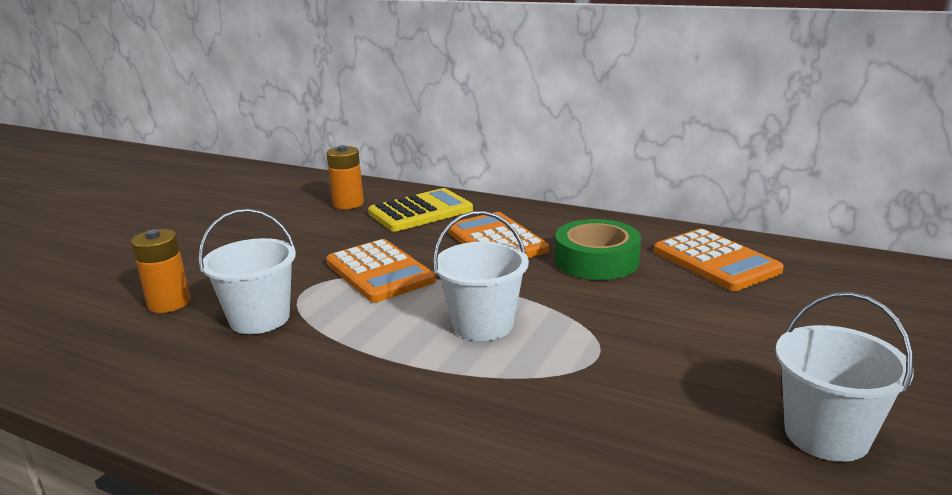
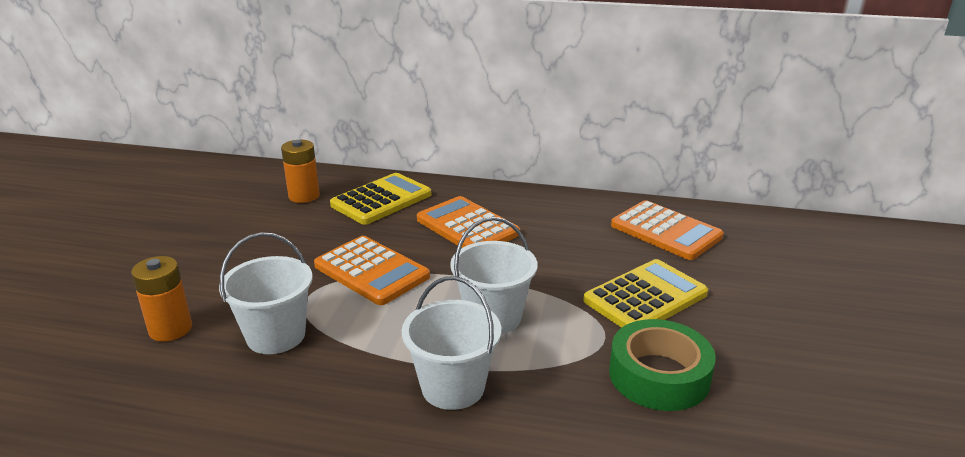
camera: 15 degrees left, 5 degrees up
(596, 260) = (566, 240): green tape -> green tape (659, 375)
(663, 322) = (645, 297): none -> yellow calculator
(826, 434) = (805, 386): white bucket -> white bucket (453, 387)

